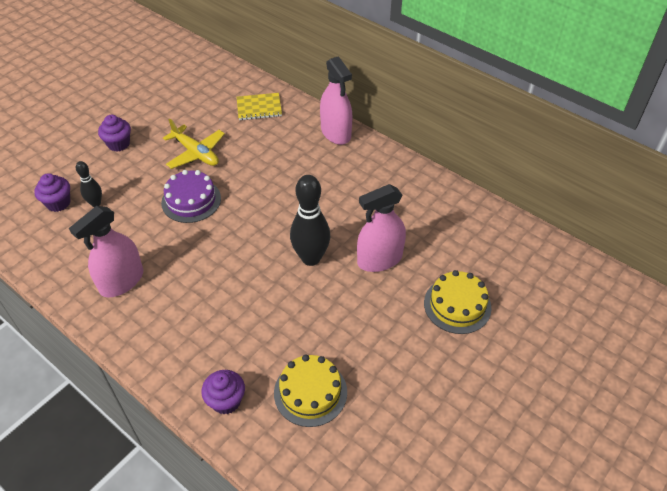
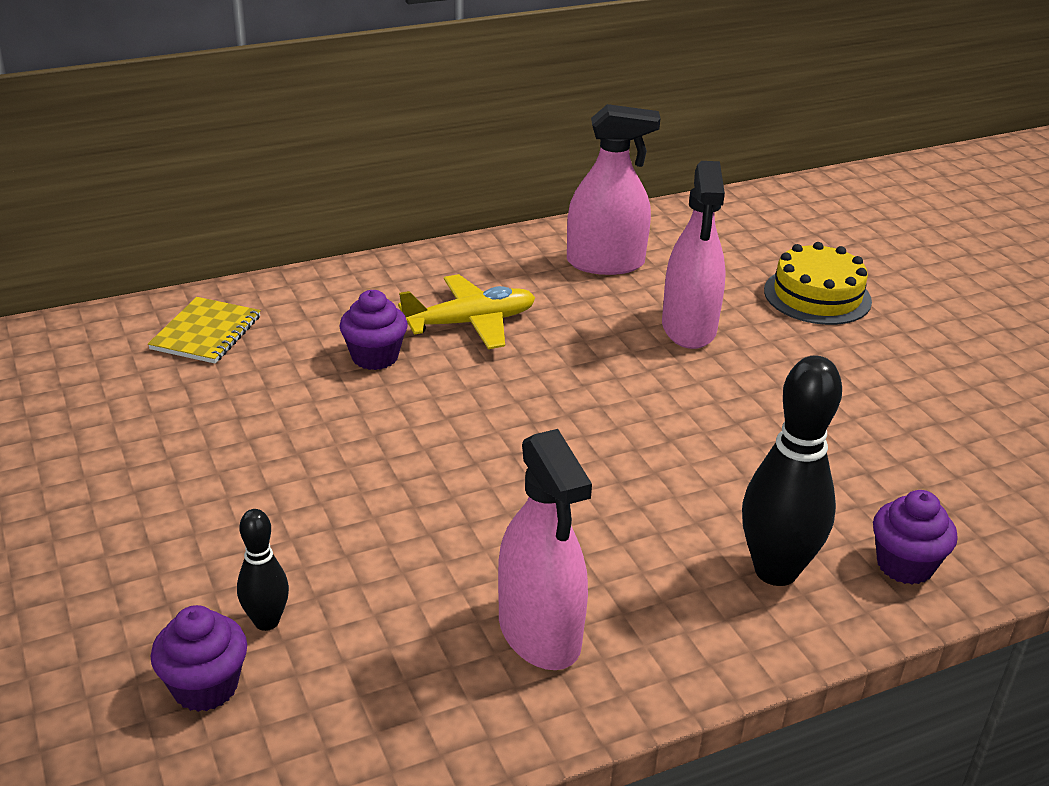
camera: 65 degrees left, 15 degrees down
(118, 144) = (101, 540): purple cupcake -> purple cupcake (375, 357)
(191, 200) = (385, 481): purple cake -> none
(196, 153) = (253, 440): yellow plane -> yellow plane (470, 323)
(310, 392) = (921, 470): yellow cake -> none
(311, 258) = (641, 388): black bowling pin -> black bowling pin (776, 571)
(336, 133) = (366, 278): pink spray bottle -> pink spray bottle (605, 263)

